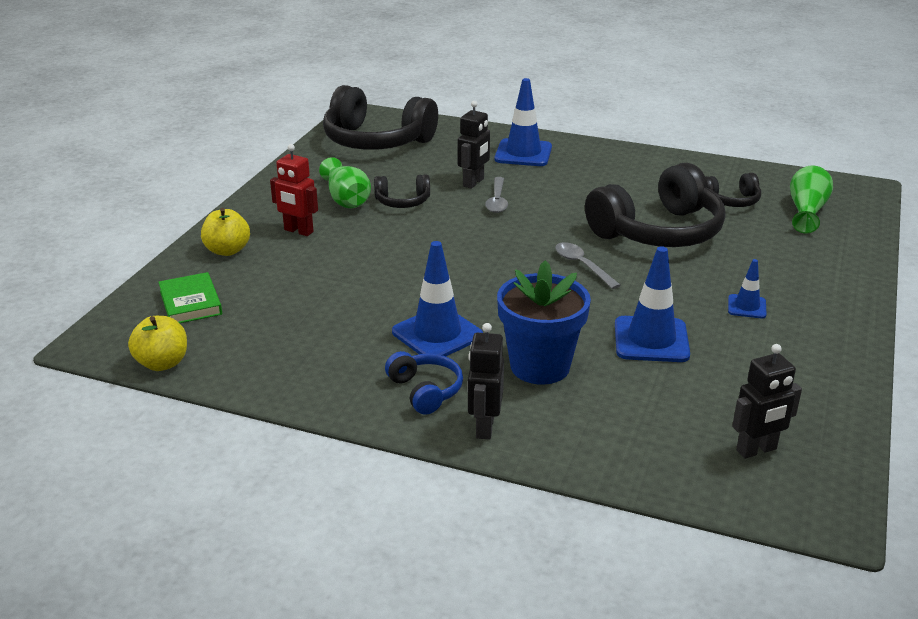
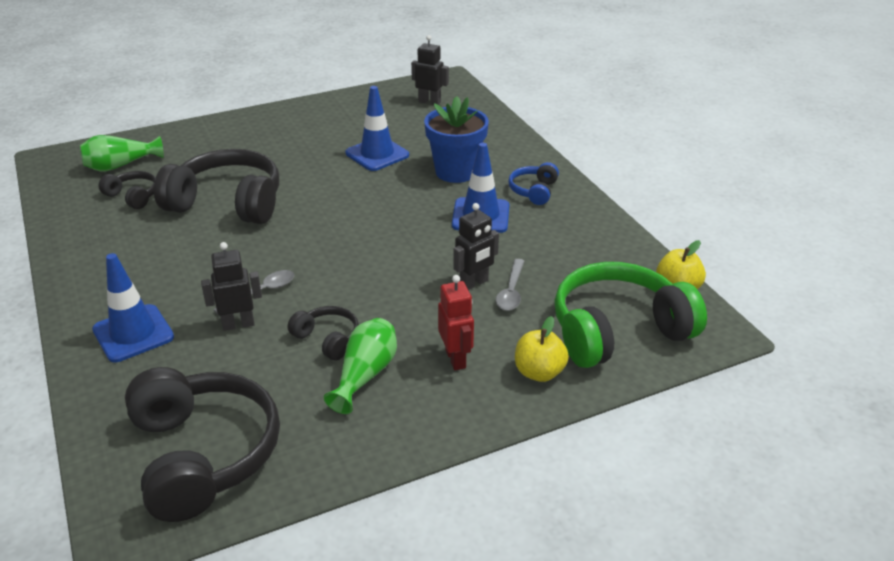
camera: 135 degrees left, 5 degrees up
(190, 302) = (618, 331): green book -> green headphones
(484, 427) = (529, 162): black robot -> black robot (474, 283)
(582, 265) = (320, 209): grey spoon -> grey spoon (511, 292)
(747, 307) = (296, 142): blue traffic cone -> none

